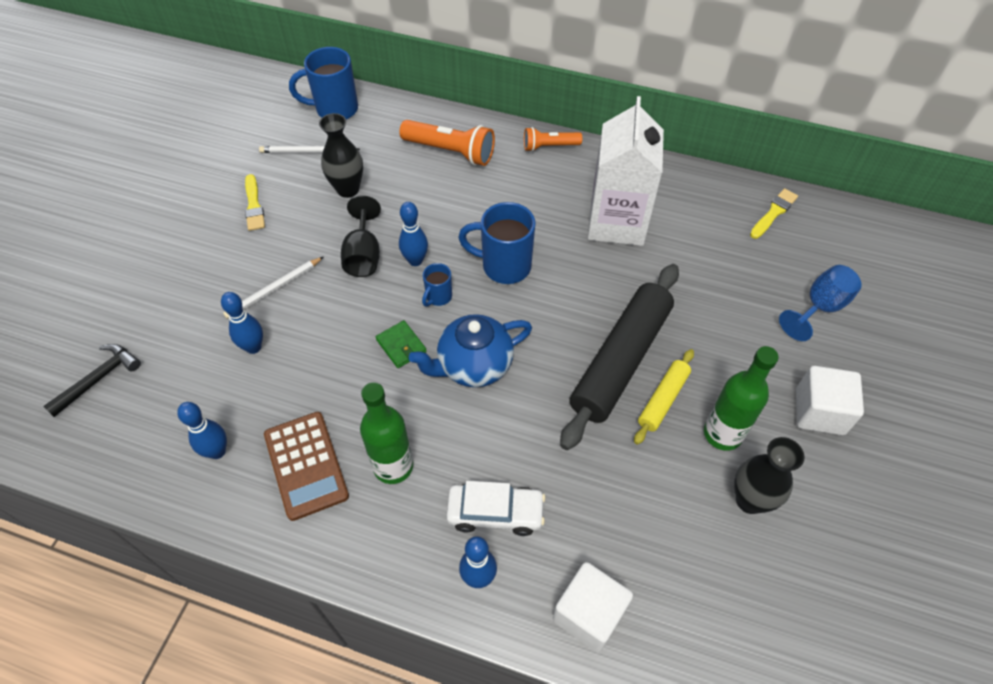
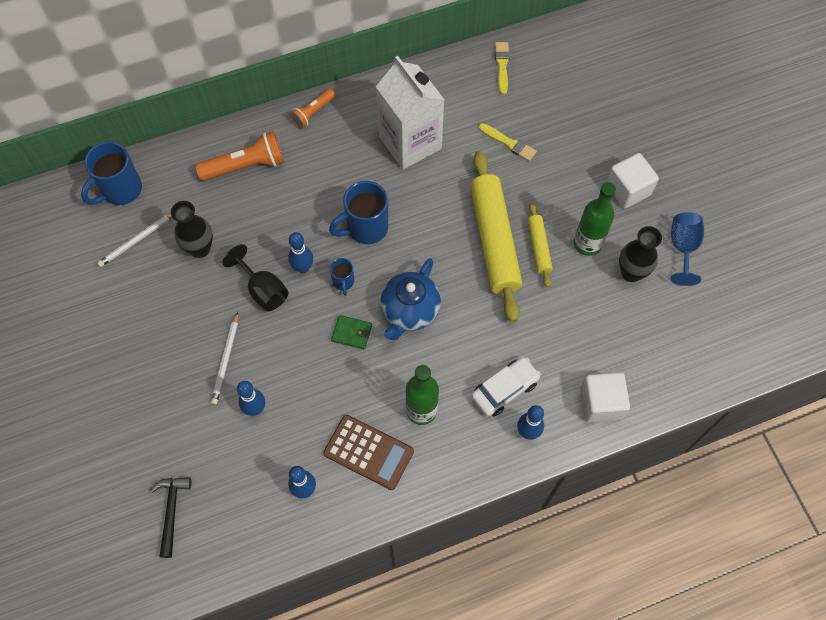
camera: 40 degrees left, 10 degrees up
(254, 205) = (142, 311): yellow brush -> yellow brush (509, 143)
(621, 360) = (494, 240): black rolling pin -> yellow rolling pin
(819, 307) = (579, 118): blue goblet -> blue goblet (683, 248)

